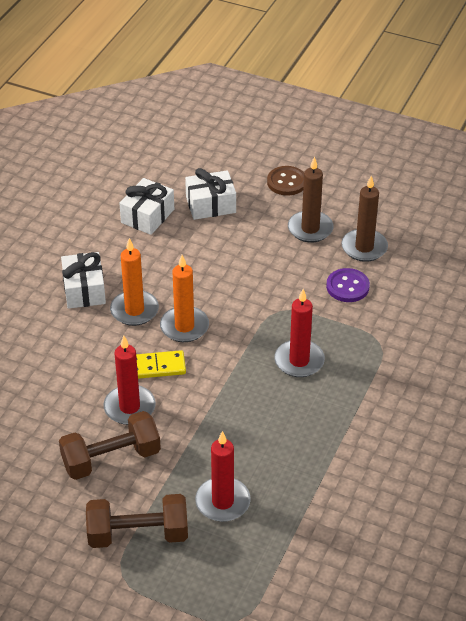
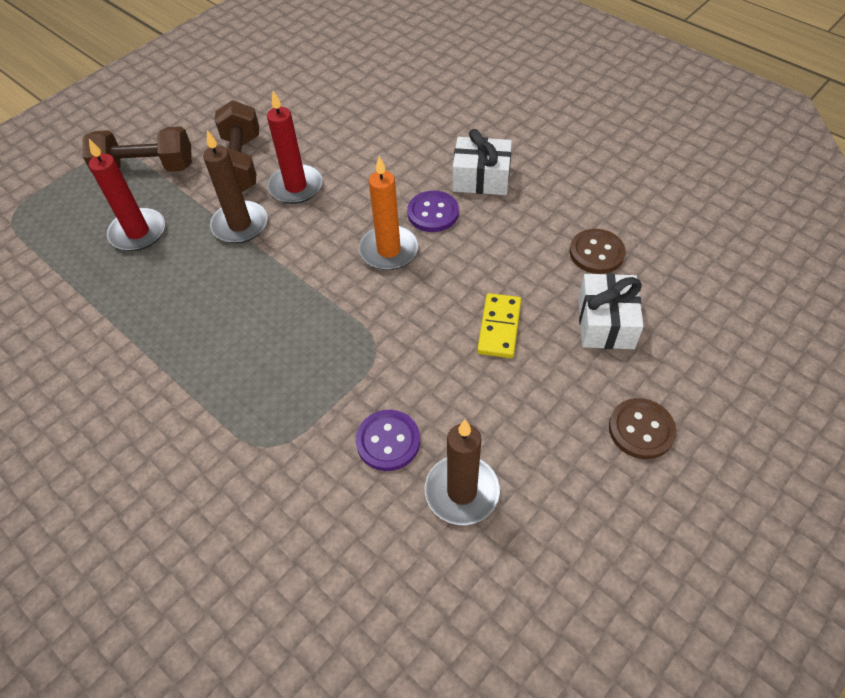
camera: 110 degrees right, 10 degrees up
(134, 310) = (433, 213): orange candle -> purple button
(138, 534) = (146, 168): brown dumbbell -> brown dumbbell turned 75 degrees clockwise
(147, 216) = (596, 253): white gift -> brown button
(156, 367) = (339, 216): yellow domino -> yellow domino (499, 327)
(299, 361) = (283, 346): red candle -> none
(310, 229) = (524, 430): brown candle -> brown candle (240, 225)

